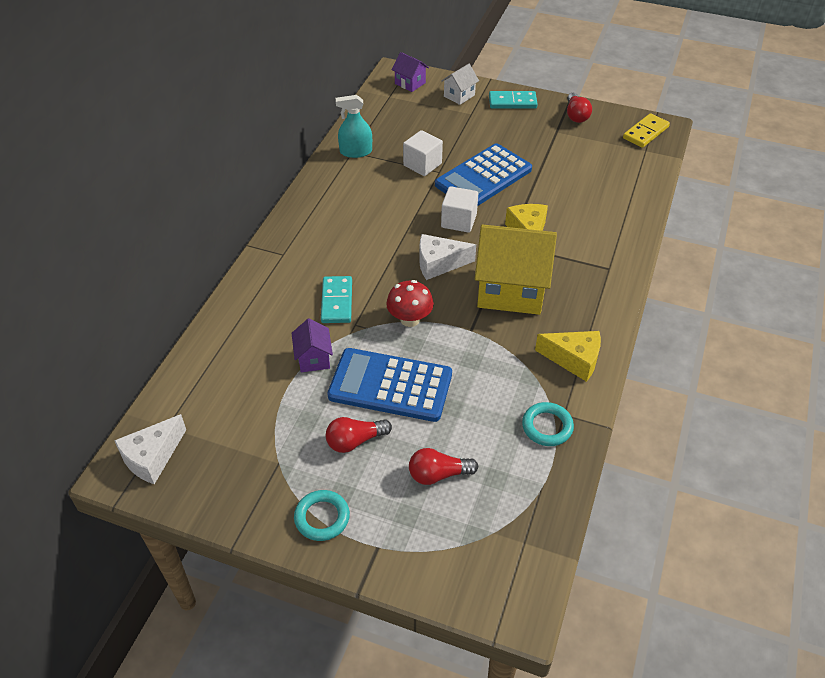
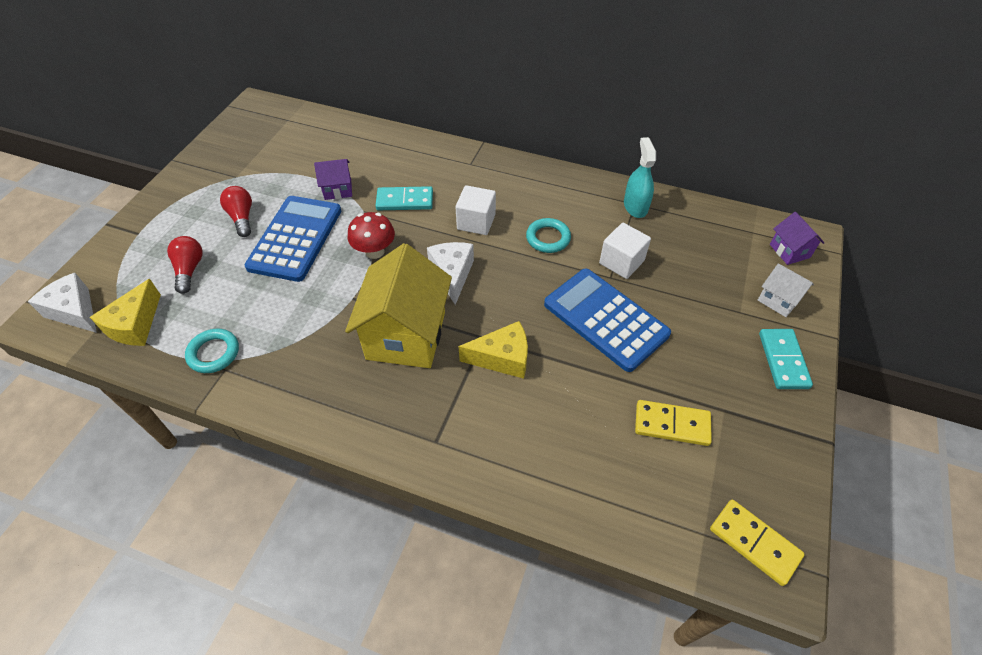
camera: 90 degrees right, 5 degrees up
(152, 457) = (262, 116): white cheese -> white cheese (75, 311)
(322, 517) = (177, 202): turquoise ring -> turquoise ring (548, 238)
(410, 83) = (789, 251): purple house -> purple house turned 60 degrees counterclockwise
(459, 221) = (522, 293): white cube -> white cube (476, 222)
(572, 154) = (672, 424): none -> yellow domino
(574, 360) = (294, 386): yellow cheese -> yellow cheese (135, 325)
(576, 115) = (774, 441): red light bulb -> none

